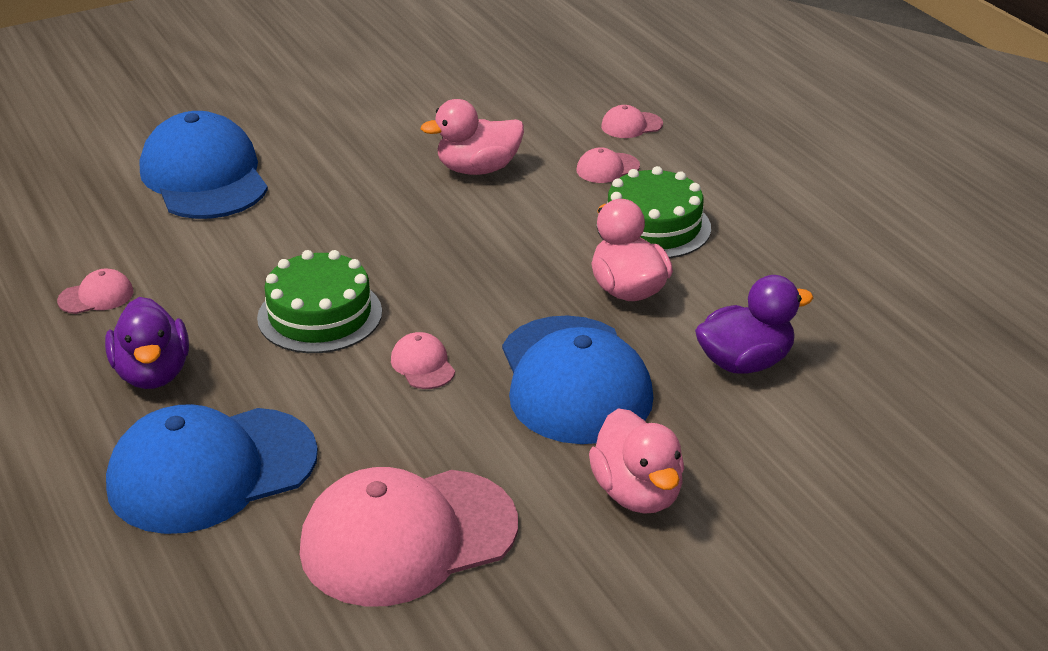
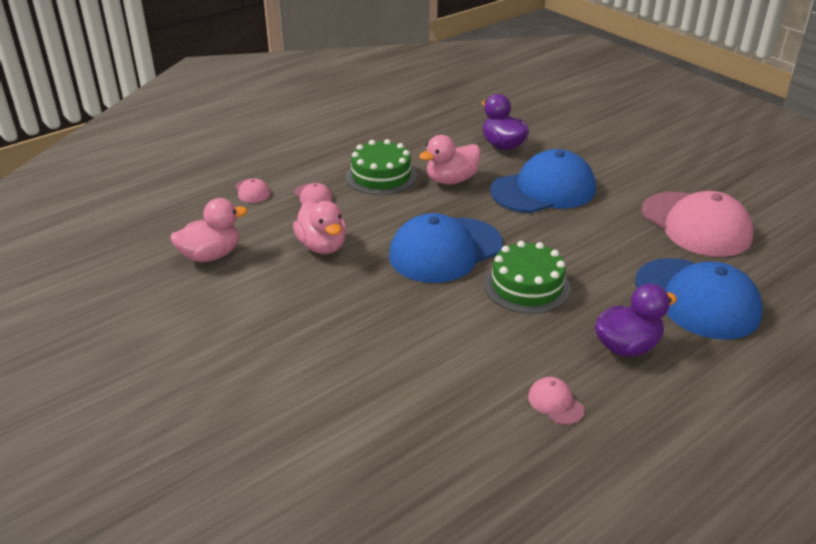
camera: 100 degrees left, 0 degrees up
(204, 176) = (359, 386): blue cap -> blue cap (445, 250)
(423, 365) = (557, 239): pink cap -> none
(637, 493) = (619, 167): pink duck -> pink duck (211, 255)

